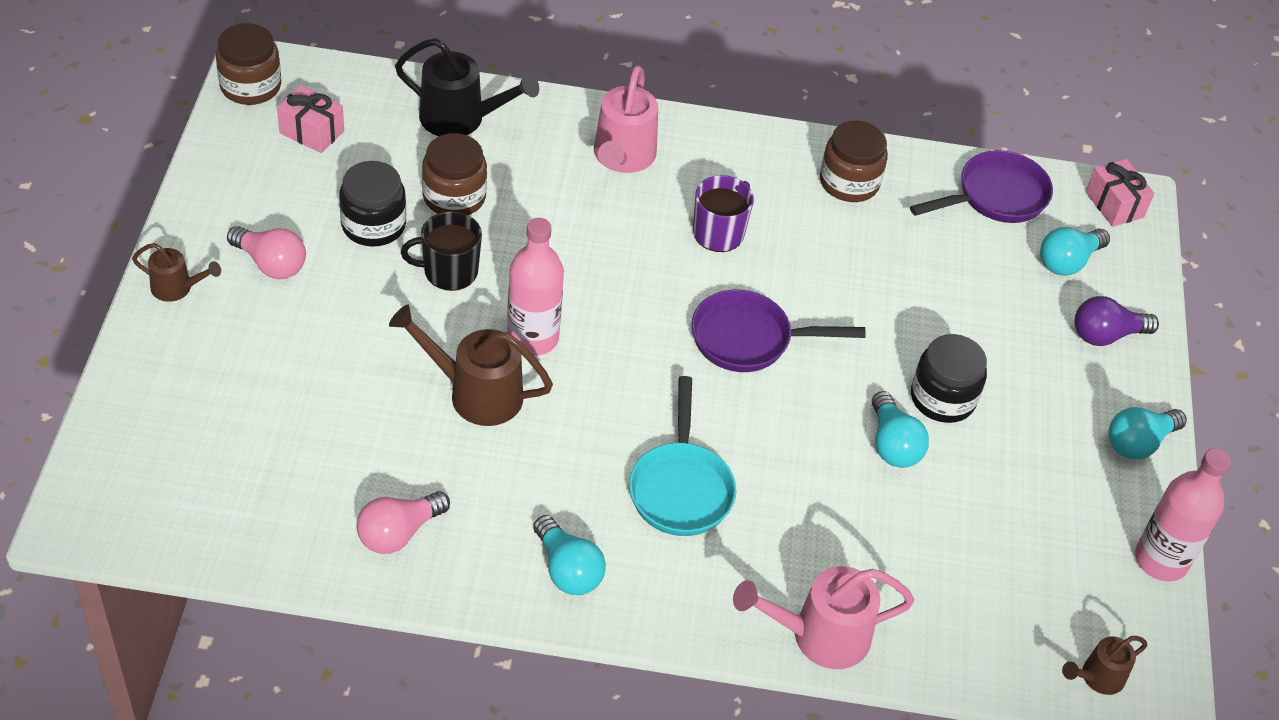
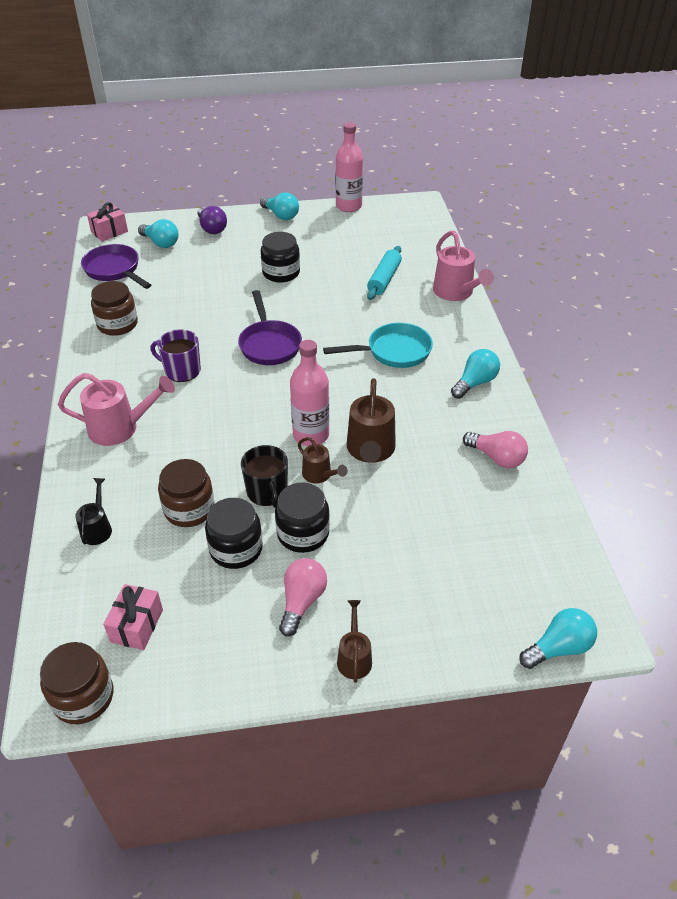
camera: 100 degrees left, 5 degrees down
(367, 288) = (303, 533): none -> black jar
(461, 119) = (97, 528): black watering can -> black watering can, size x0.57
(889, 539) = (384, 279): none -> turquoise rolling pin
(892, 444) = (322, 285): turquoise light bulb -> turquoise light bulb (558, 648)
(1097, 678) = (424, 218): brown watering can -> brown watering can (320, 475)

